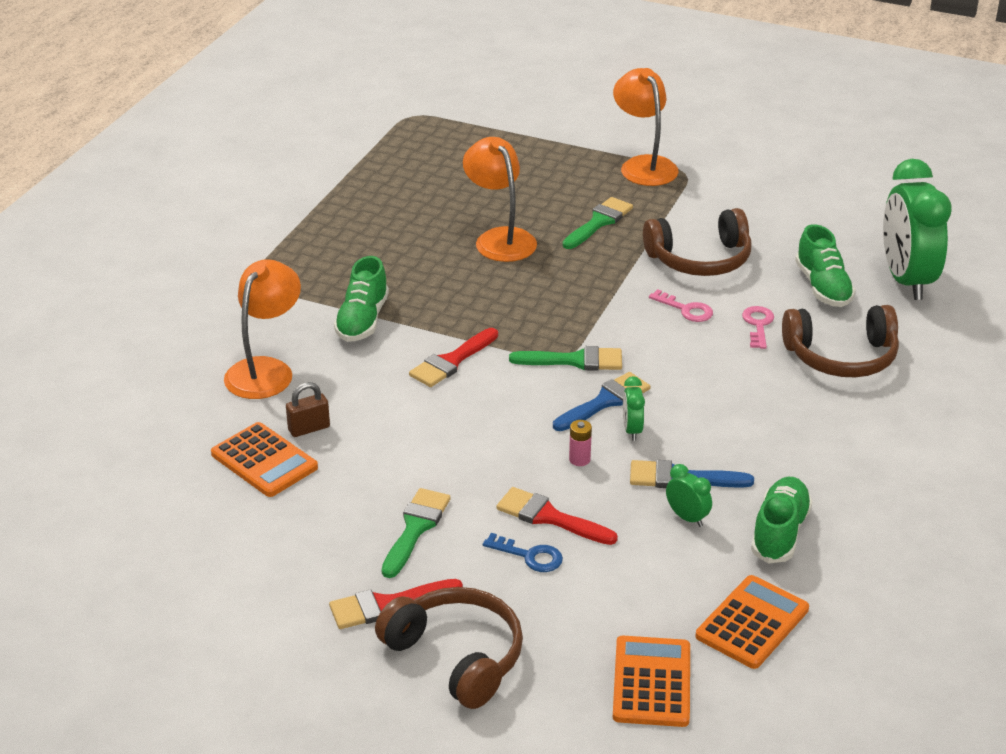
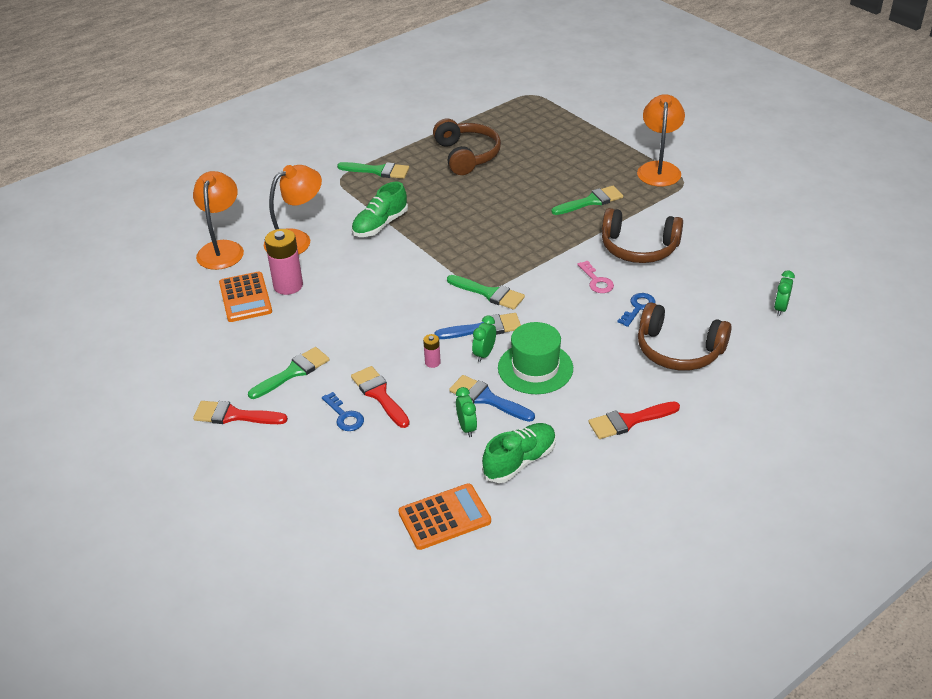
camera: 30 degrees right, 5 degrees up
(297, 256) = (378, 171): none -> green brush
(309, 428) = (288, 285): brown padlock -> pink battery
(452, 361) = (411, 269): red brush -> red brush (629, 421)
(456, 657) = (244, 465): brown headphones -> brown headphones (466, 155)
(500, 238) = (514, 194): orange lamp -> orange lamp (222, 249)
(651, 682) = (344, 531): orange calculator -> none
(704, 426) = (535, 368): none -> green hat
(758, 325) = (638, 308): pink key -> blue key
(823, 287) = (711, 294): green shoe -> none
(906, 280) = (780, 308): green clock -> green clock, size x0.41

